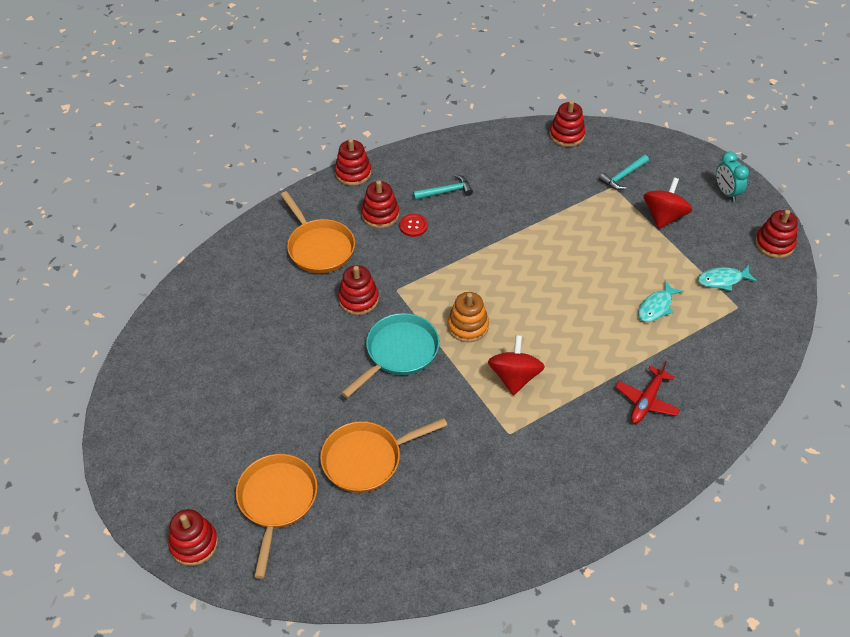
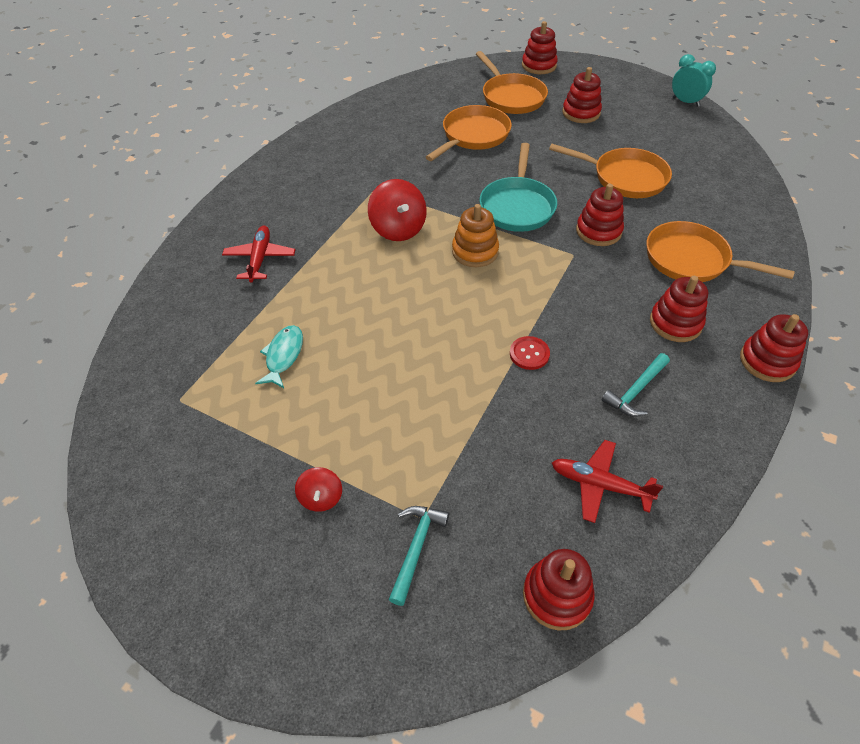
camera: 150 degrees right, 0 degrees up
(283, 338) = (624, 178): none -> orange pan
(413, 226) = (626, 327): red button -> red button (529, 354)
(509, 162) = (600, 485): none -> red plane
(664, 216) = (321, 497): red spinning top -> red spinning top, size x0.56
(722, 280) = (207, 429): turquoise fish -> none
(726, 192) = (232, 602): turquoise clock -> turquoise clock (685, 102)
(774, 244) = (136, 528): red stacking toy -> red stacking toy (581, 113)

